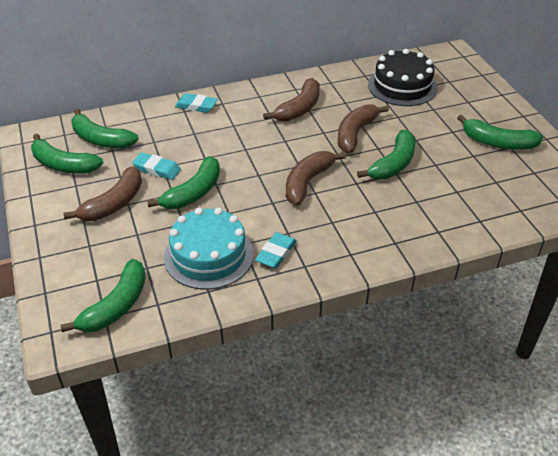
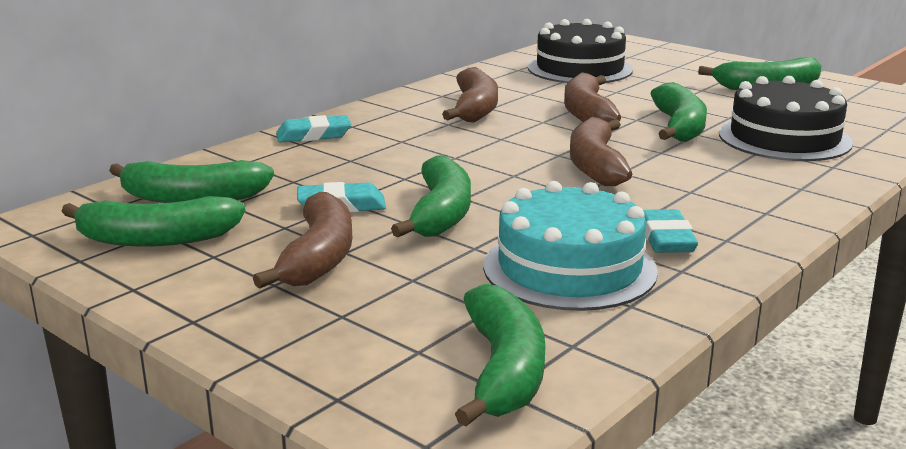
camera: 30 degrees left, 20 degrees down
(442, 196) = (784, 138): none -> black cake

